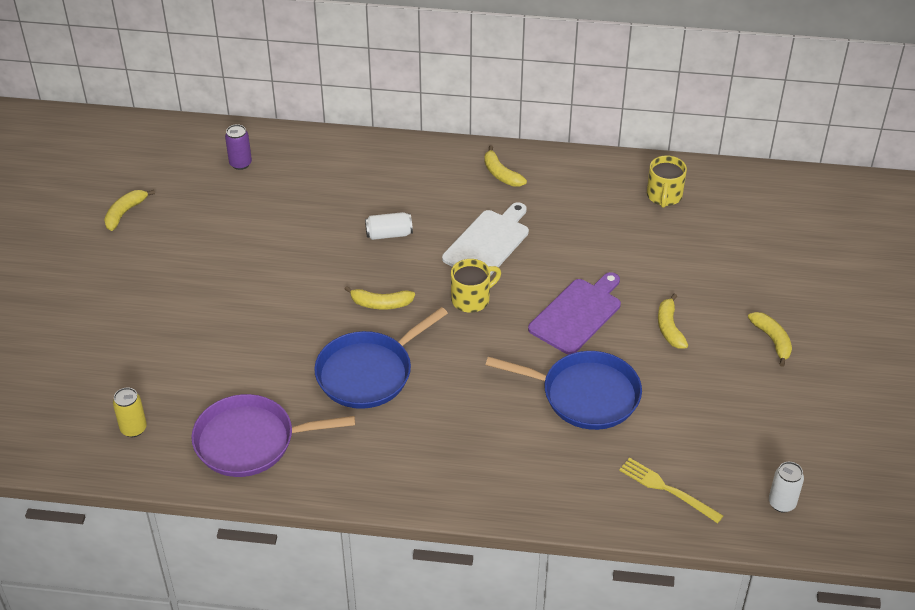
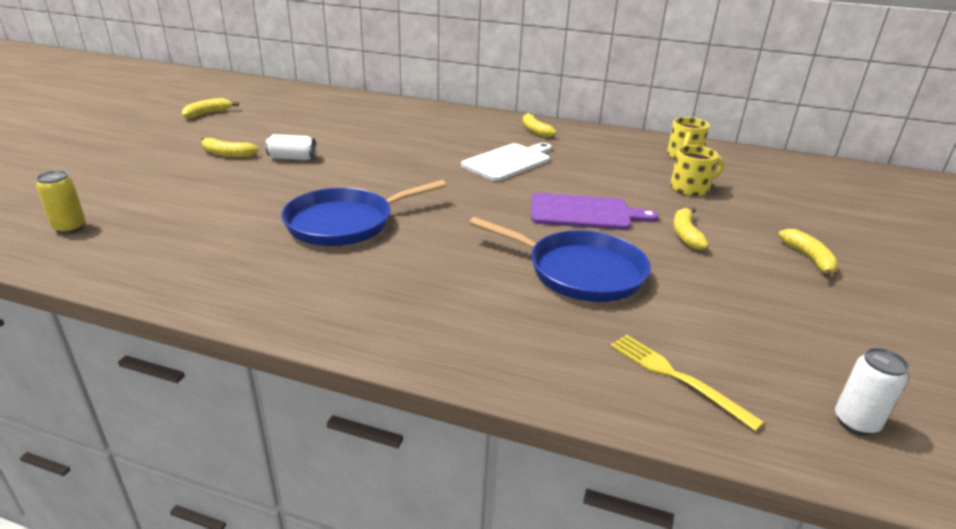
camera: 10 degrees right, 15 degrees down
(240, 163) = (320, 104): purple can -> none
(250, 441) = (178, 254): purple pan -> none
(381, 304) = (387, 182): yellow banana -> yellow banana (227, 154)
(389, 234) = (420, 147): white can -> white can (292, 158)
(471, 299) = (478, 190): yellow mug -> yellow mug (690, 188)
(577, 314) = (584, 213): purple cutting board -> purple cutting board turned 45 degrees clockwise

